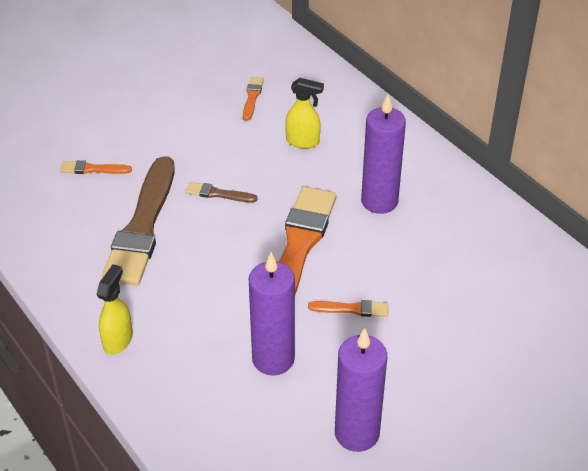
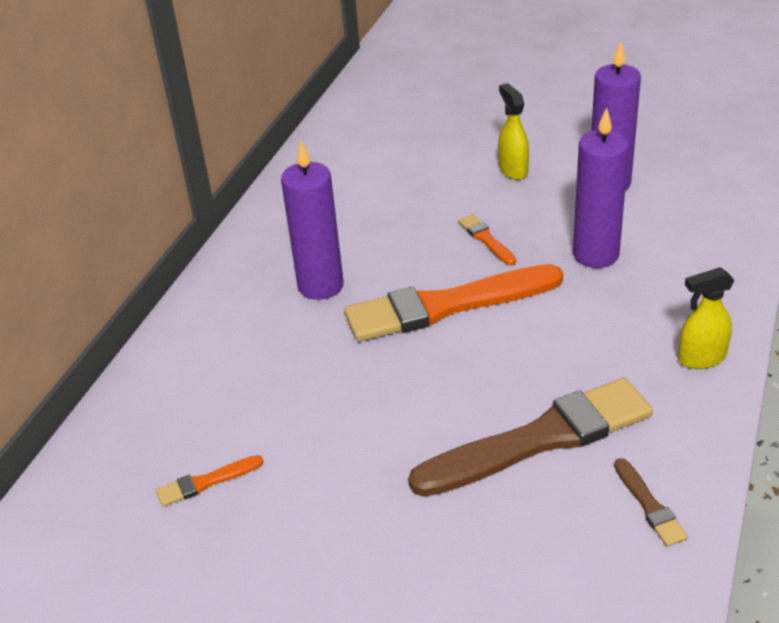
camera: 120 degrees left, 5 degrees down
(93, 169) = (494, 557): orange brush -> none
(218, 194) = (423, 407): brown brush -> brown brush (649, 505)
(303, 142) = (265, 387): yellow spray bottle -> yellow spray bottle (513, 170)

